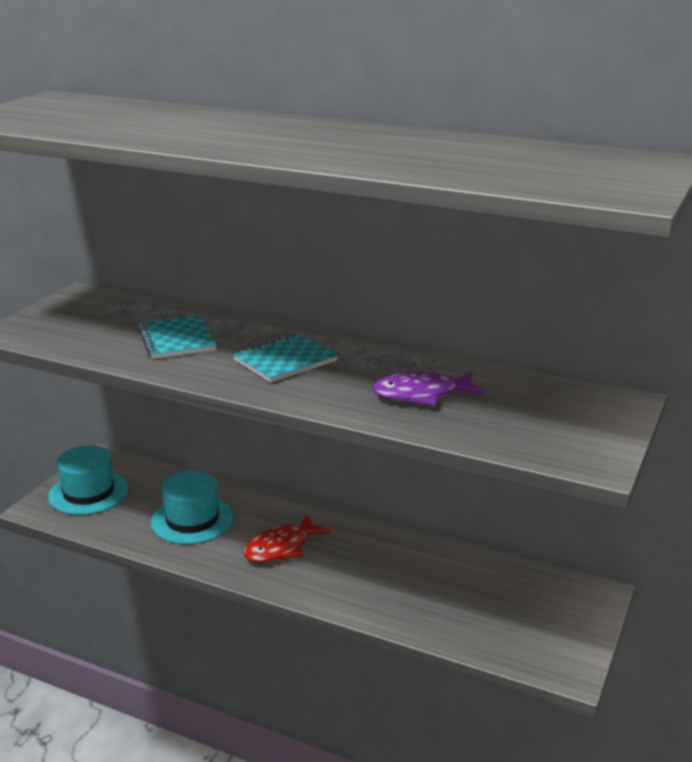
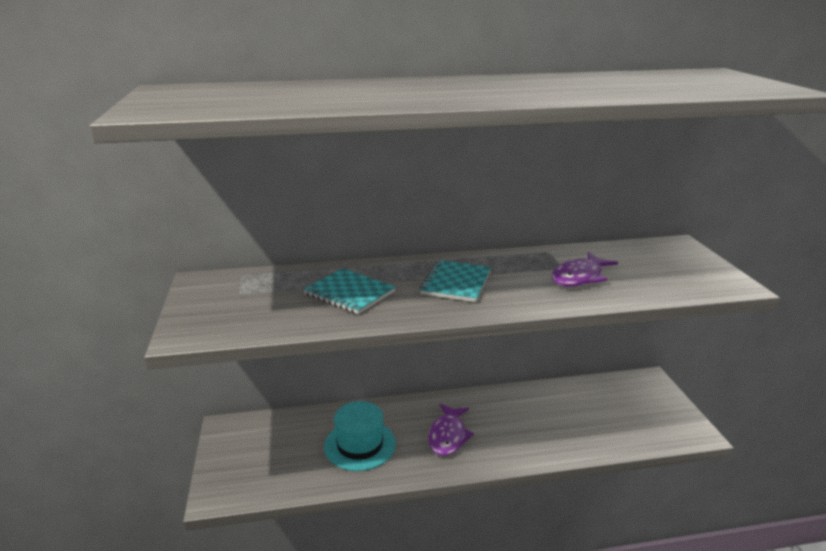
camera: 35 degrees left, 0 degrees up
(88, 492) = (247, 461): turquoise hat -> none
(281, 548) = (448, 436): red fish -> purple fish

